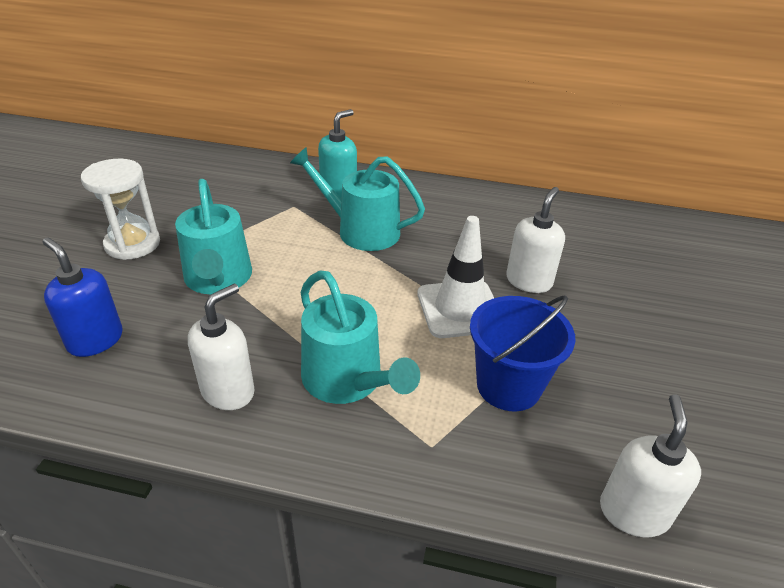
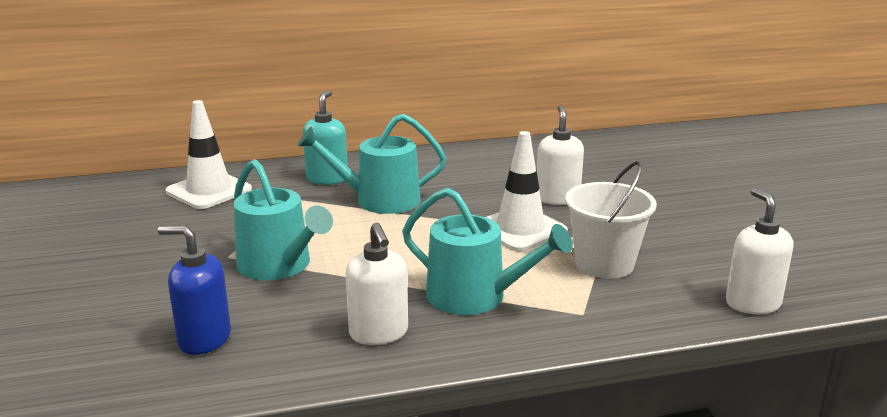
camera: 25 degrees left, 15 degrees down
(132, 244) = (154, 264): white hourglass -> none
(228, 391) = (379, 333): white soap dispenser -> white soap dispenser turned 150 degrees clockwise
(237, 178) = (209, 191): none -> white traffic cone
(508, 386) = (604, 264): blue bucket -> white bucket

